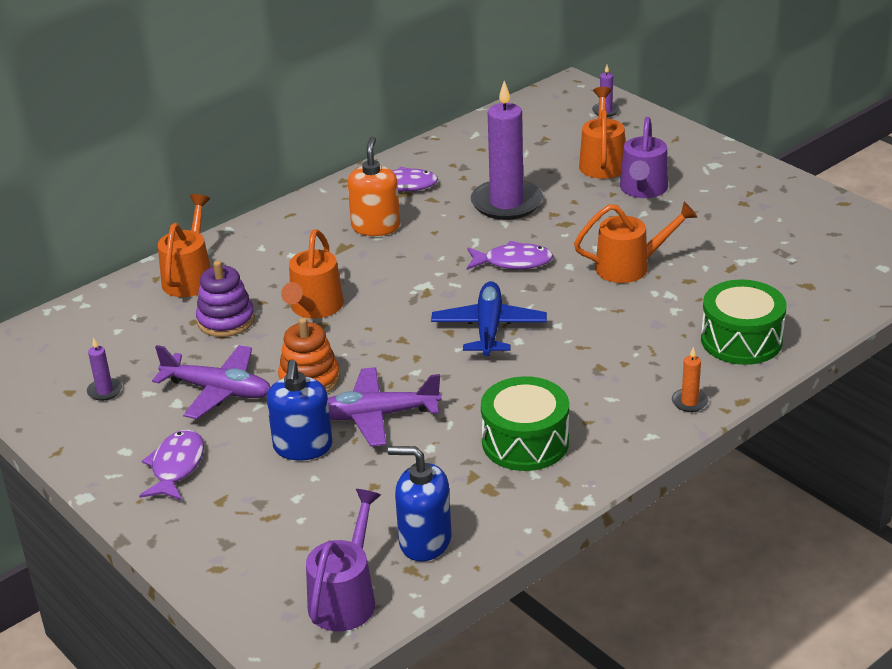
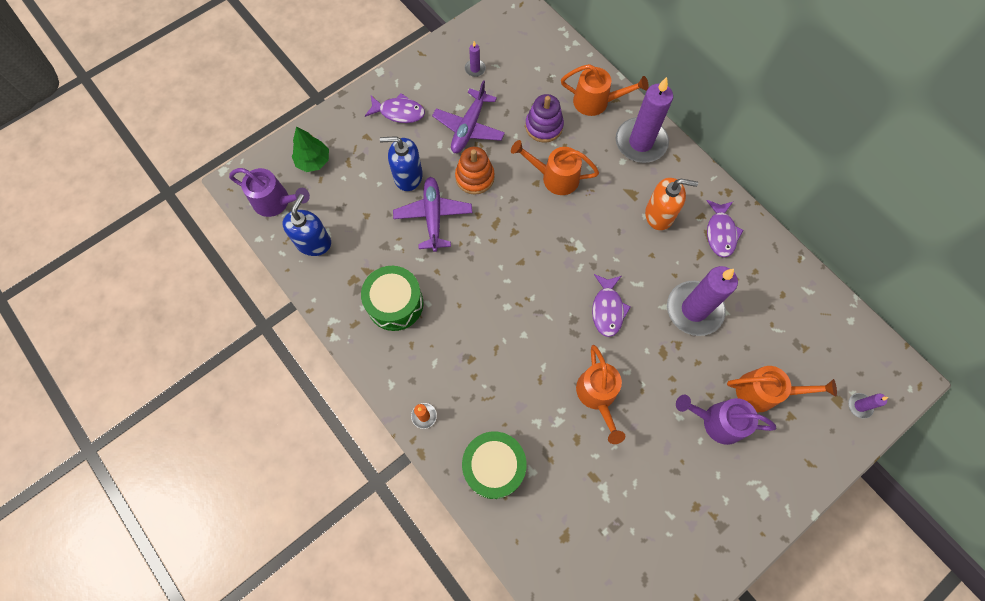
camera: 90 degrees right, 35 degrees up
(263, 241) = (640, 142): none -> purple candle
(264, 559) = (313, 161): none -> green tree
(489, 328) = (523, 288): blue plane -> none

